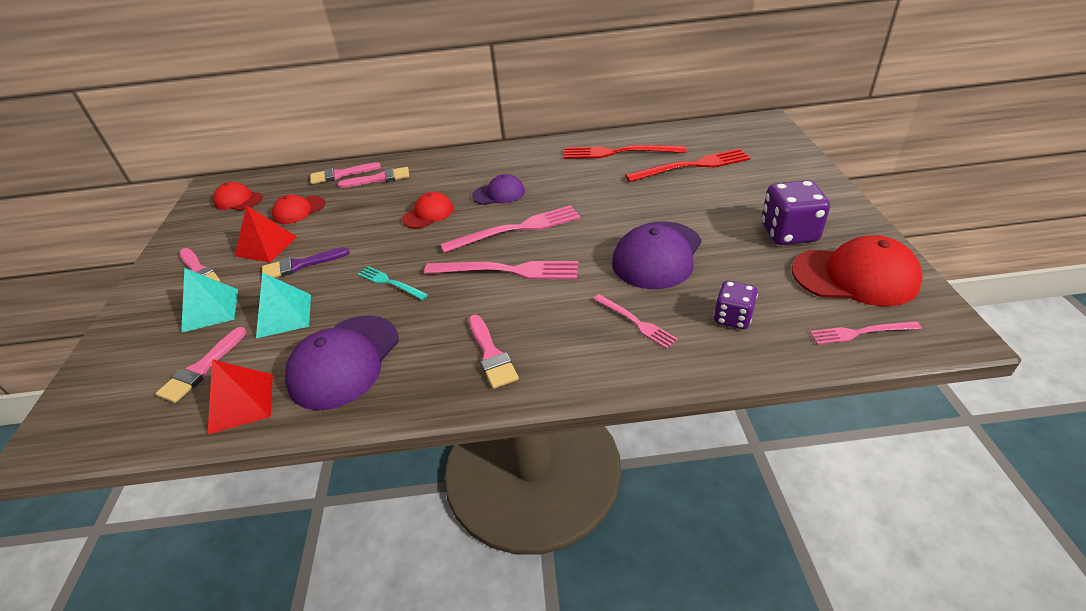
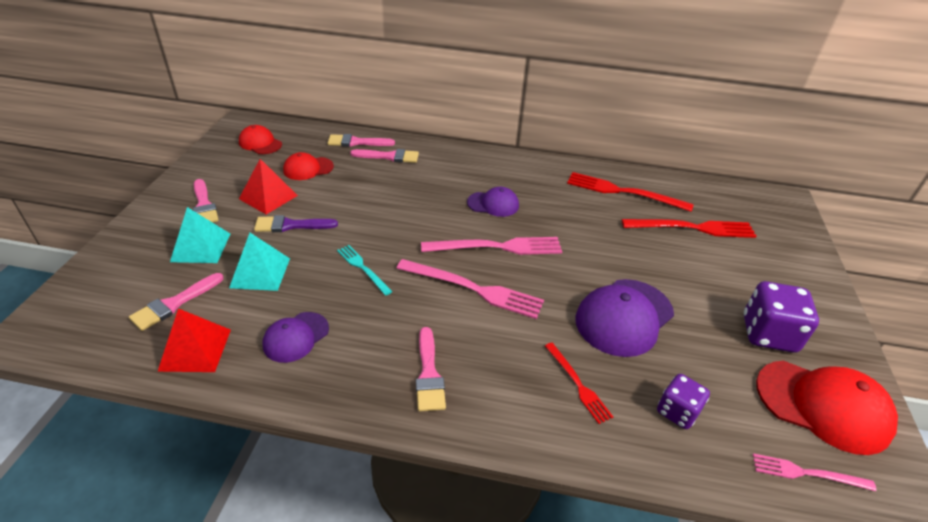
camera: 10 degrees right, 0 degrees up
(344, 361) = (296, 337): purple cap -> purple cap, size x0.58
(428, 214) = (421, 206): red cap -> none
(635, 322) = (578, 384): pink fork -> red fork

